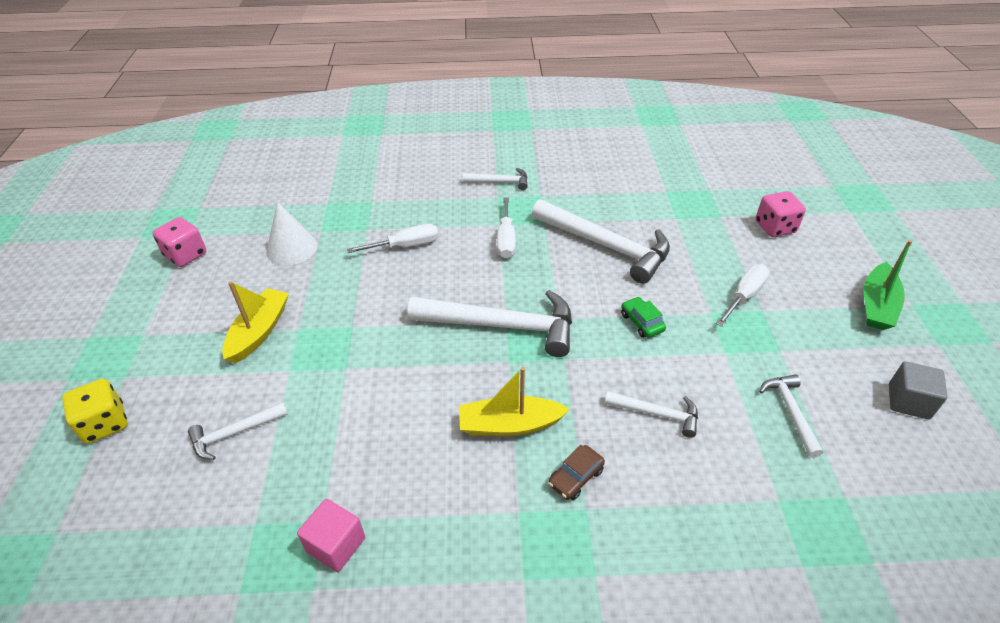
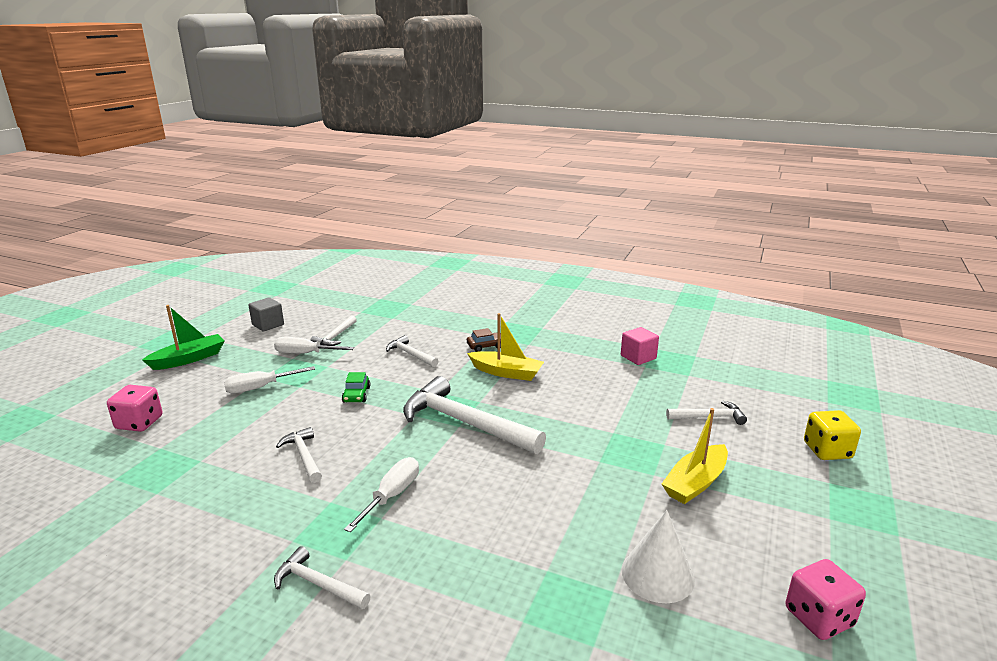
camera: 155 degrees left, 20 degrees down
(405, 246) = (508, 527): white screwdriver -> white screwdriver (305, 353)
(606, 246) = (304, 456): white hammer -> white hammer, size x0.50

